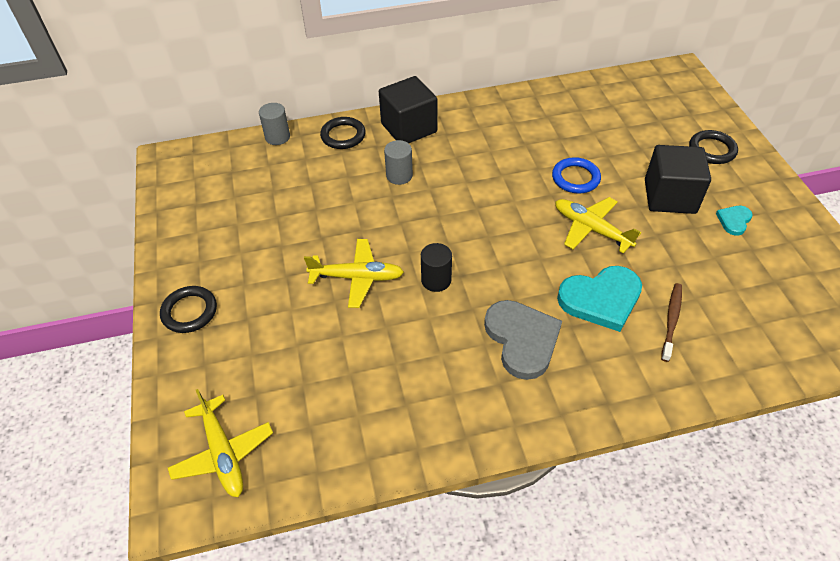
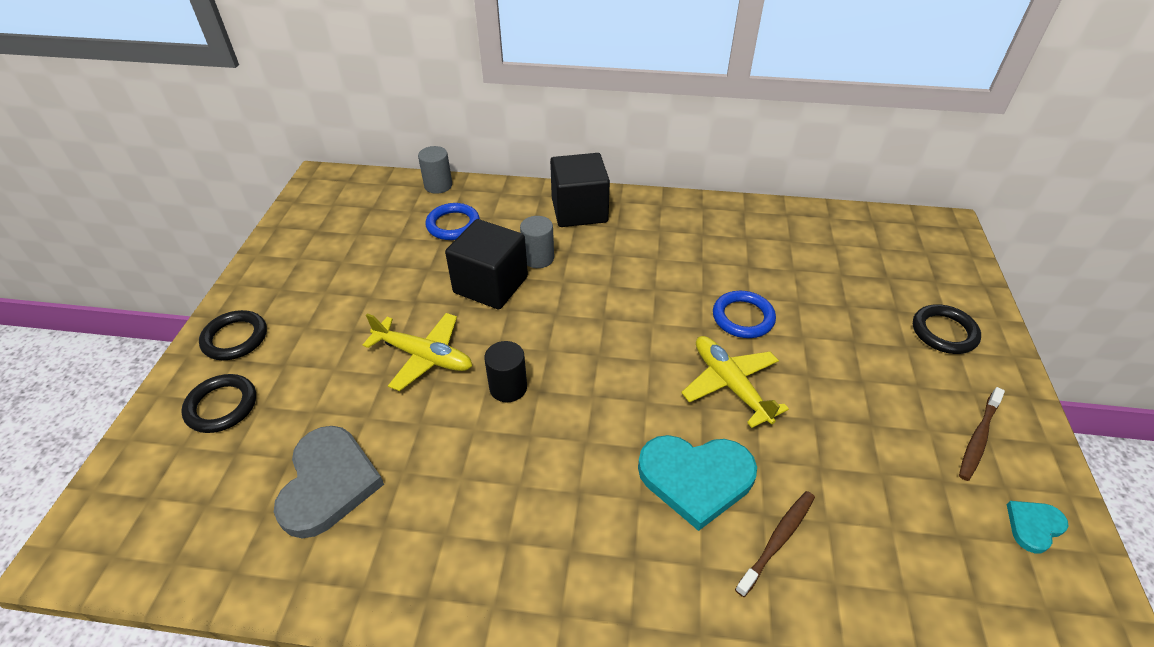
camera: 20 degrees right, 5 degrees down
(223, 452) = (158, 507): yellow plane -> none
(312, 167) = (453, 225): none -> blue ring
(343, 136) = (505, 201): black ring -> black ring (222, 406)
(522, 339) = (567, 496): grey heart -> grey heart (328, 483)
(669, 196) = (856, 375): black cube -> black cube (490, 285)
(734, 220) = (933, 433): turquoise heart -> turquoise heart (1034, 526)
(761, 215) = (978, 438): none -> brown toothbrush

